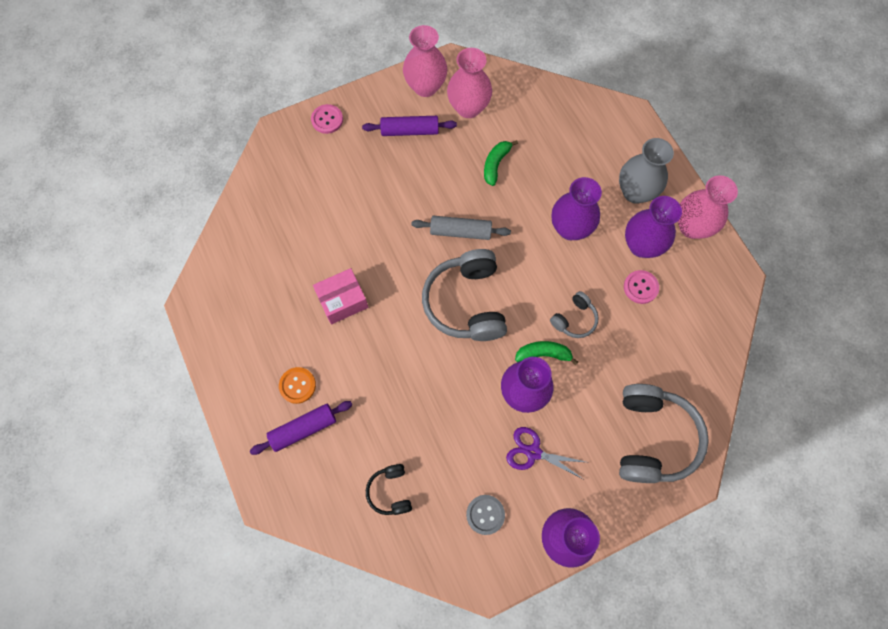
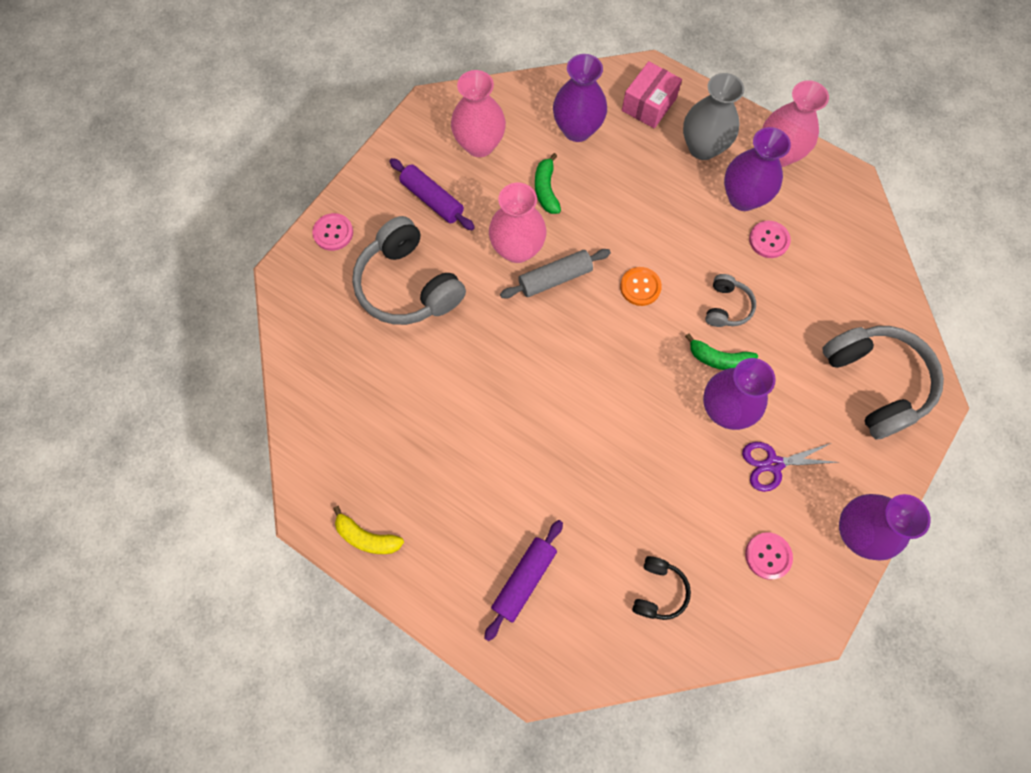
camera: 30 degrees left, 0 degrees up
(219, 339) = (367, 537): none -> yellow banana
(297, 385) = (487, 537): orange button -> orange button (640, 287)
(343, 301) = (477, 418): pink box -> pink box (649, 104)
(390, 491) = (658, 591): black headphones -> black headphones turned 120 degrees counterclockwise
(410, 131) = (432, 199): purple rolling pin -> purple rolling pin turned 75 degrees clockwise
(425, 87) = (419, 144): pink vase -> pink vase (517, 249)
(466, 303) = (608, 349): grey headphones -> grey headphones (408, 285)
(485, 514) = (768, 556): grey button -> pink button
(543, 354) = (719, 359): green banana -> green banana turned 135 degrees counterclockwise
(570, 228) = (663, 217): purple vase -> purple vase (577, 129)

